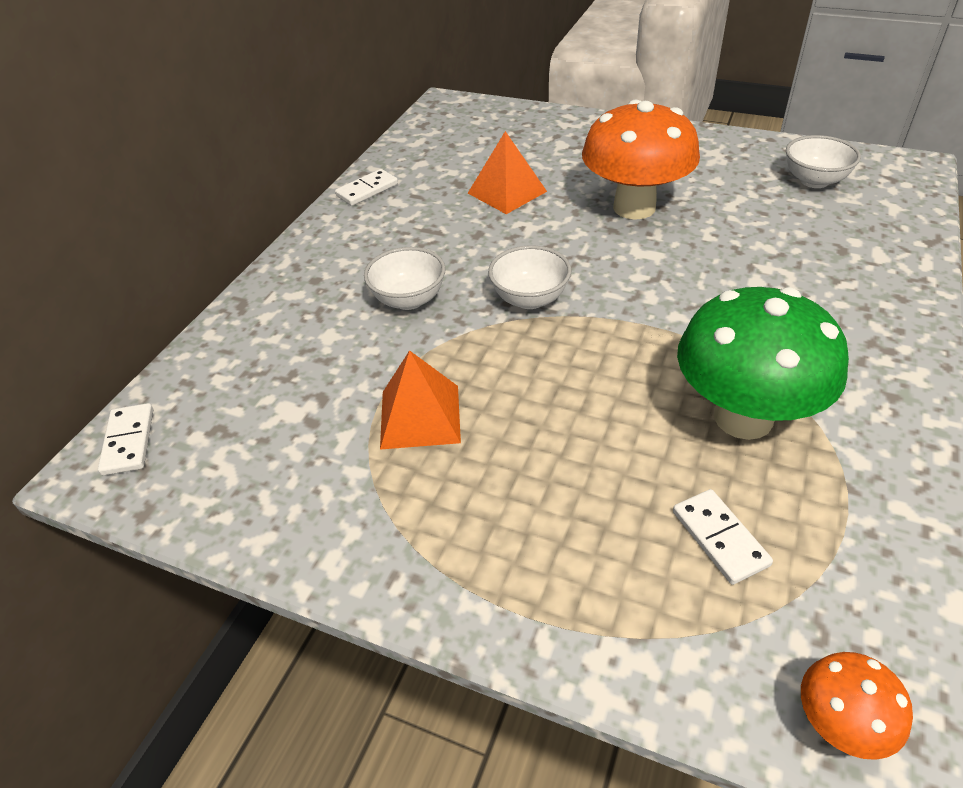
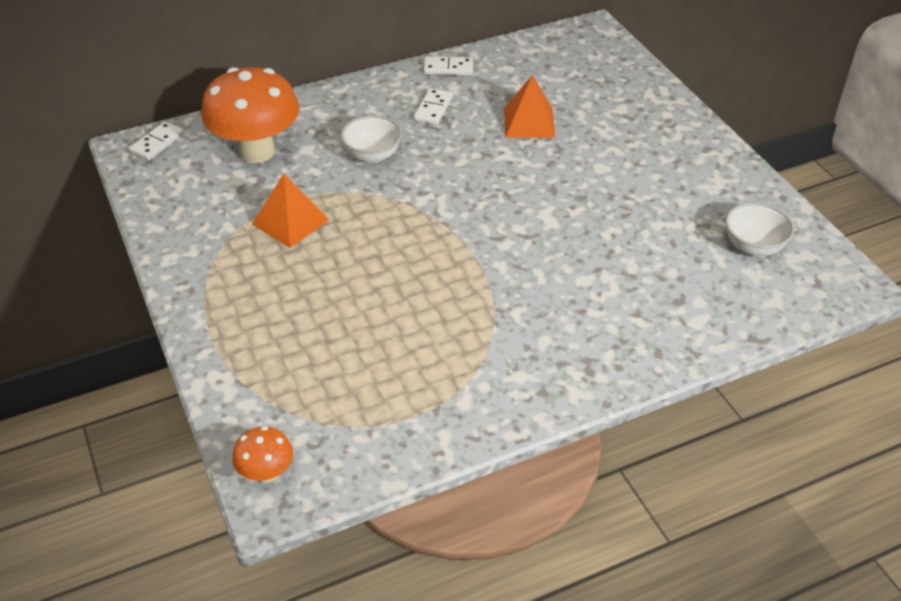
camera: 40 degrees right, 0 degrees up
(529, 299) = (436, 199): white bowl -> none
(634, 207) = (592, 184): orange mushroom -> orange mushroom (257, 151)
(720, 538) = (337, 377): white domino -> white domino (433, 109)
(743, 417) = (442, 339): green mushroom -> none

